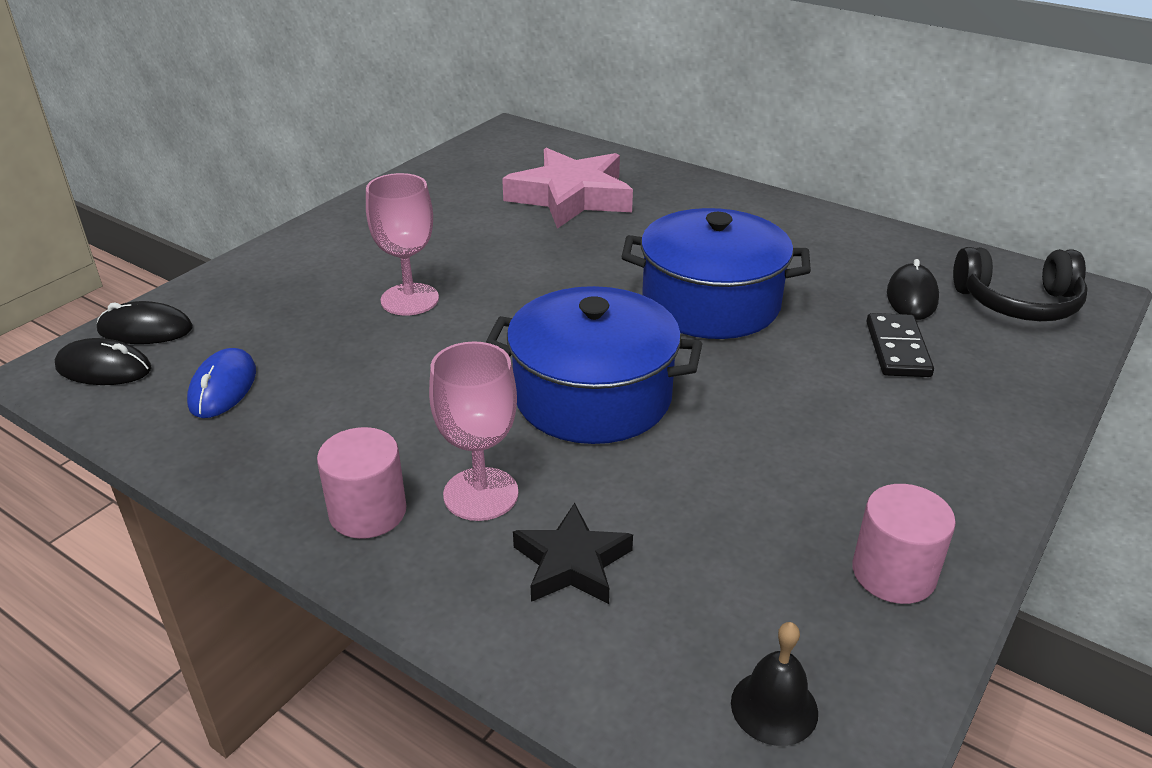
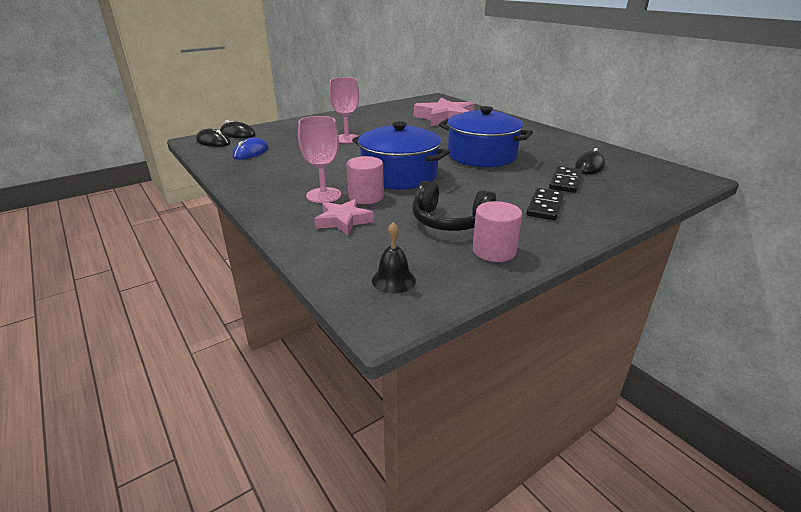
camera: 20 degrees right, 5 degrees down
(368, 512) = (273, 193): pink cylinder -> pink cylinder (366, 197)
(572, 563) = (343, 221): black star -> pink star
(904, 427) = (545, 206): none -> black domino
(1018, 303) = (649, 176): black headphones -> black headphones (449, 221)

